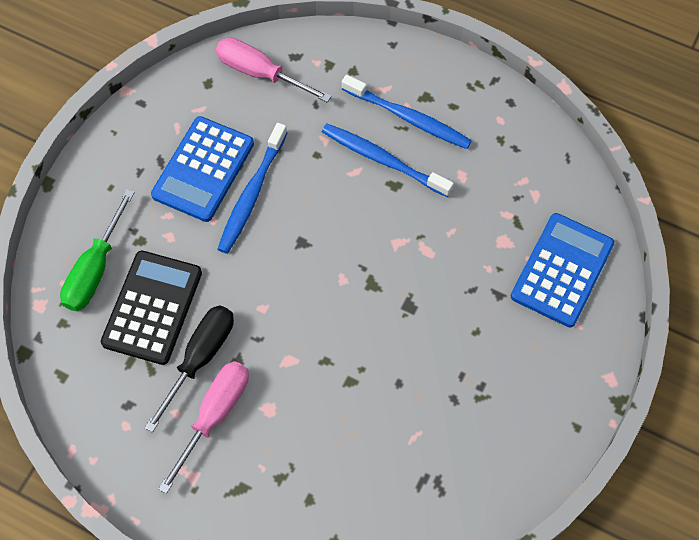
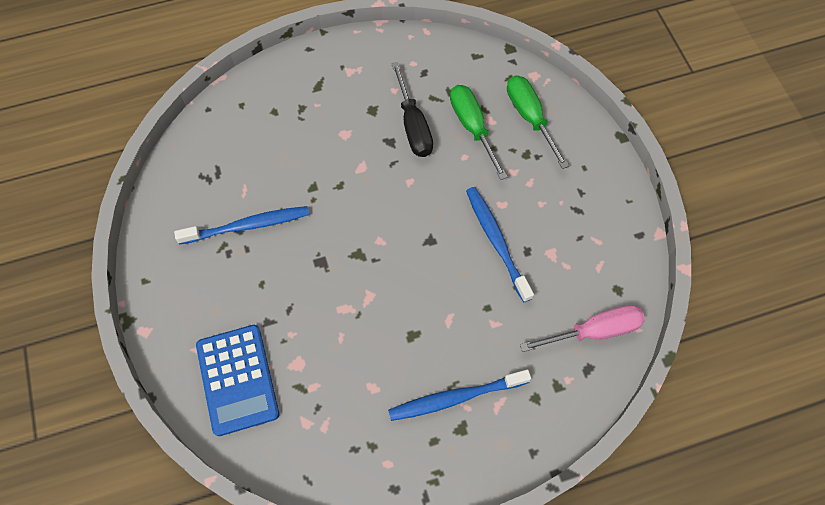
camera: 135 degrees right, 0 degrees up
(152, 307) = (472, 127): black calculator -> green screwdriver
(203, 169) = (545, 229): blue calculator -> none
(215, 414) = (371, 107): pink screwdriver -> none
(383, 160) = (439, 346): blue toothbrush -> blue toothbrush (247, 226)

